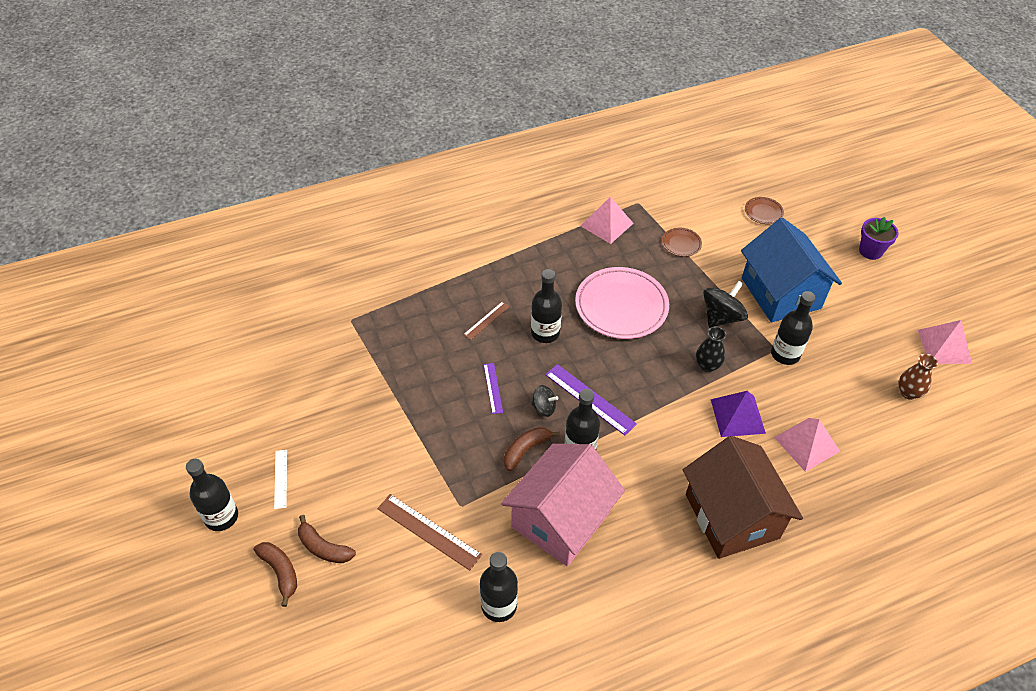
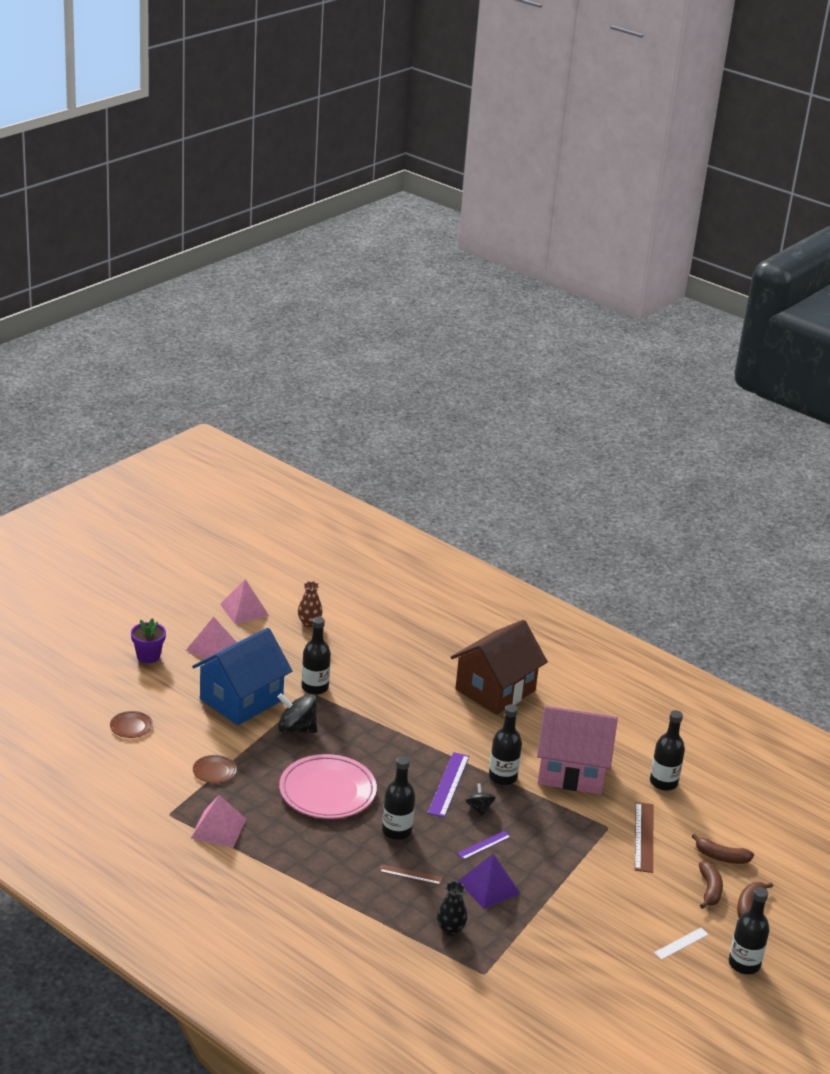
camera: 120 degrees left, 20 degrees down
(526, 450) = (528, 806): brown banana -> brown banana (721, 857)
(707, 366) = (360, 727): black vase -> black vase (450, 929)
(737, 416) = (401, 702): purple pyramid -> purple pyramid (489, 887)
(807, 444) = (400, 665): pink pyramid -> pink pyramid (213, 648)

